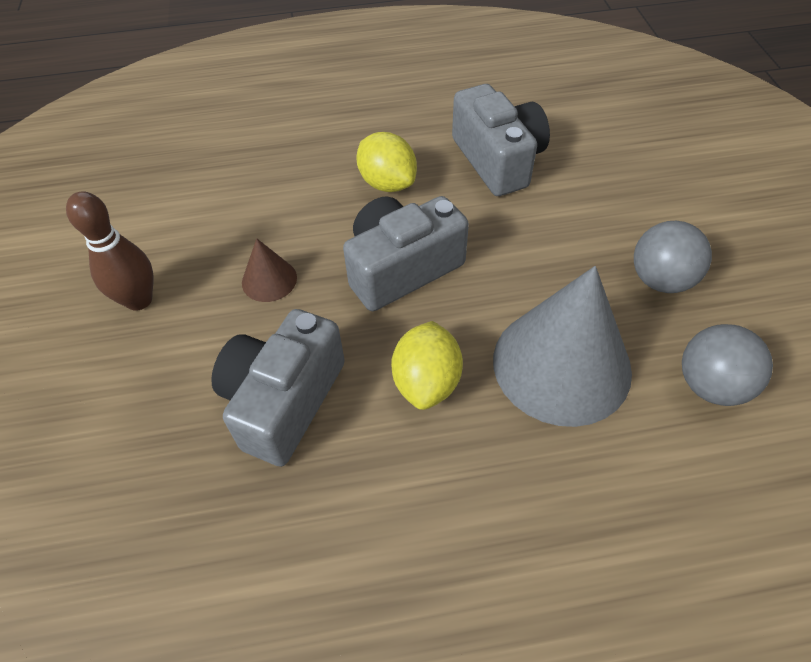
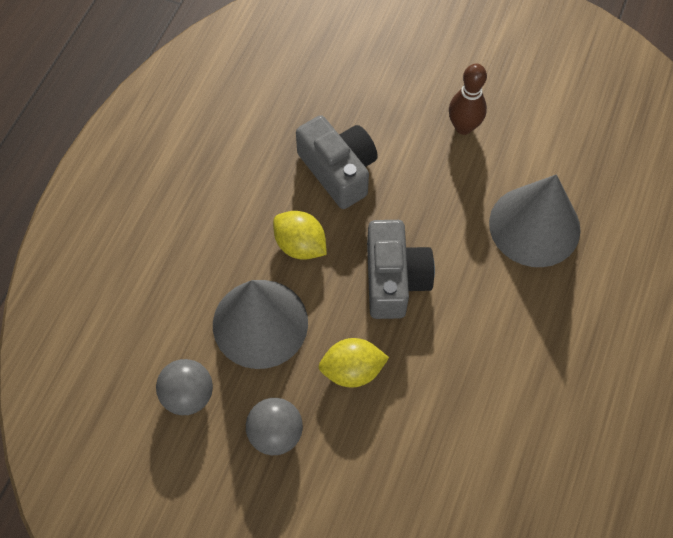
camera: 120 degrees right, 10 degrees up
(251, 187) = (534, 226): none -> grey cone
(269, 280) = (435, 200): brown cone -> none
(387, 183) = (484, 316): yellow lemon -> yellow lemon (352, 370)
(498, 160) = (461, 411): grey camera -> none

